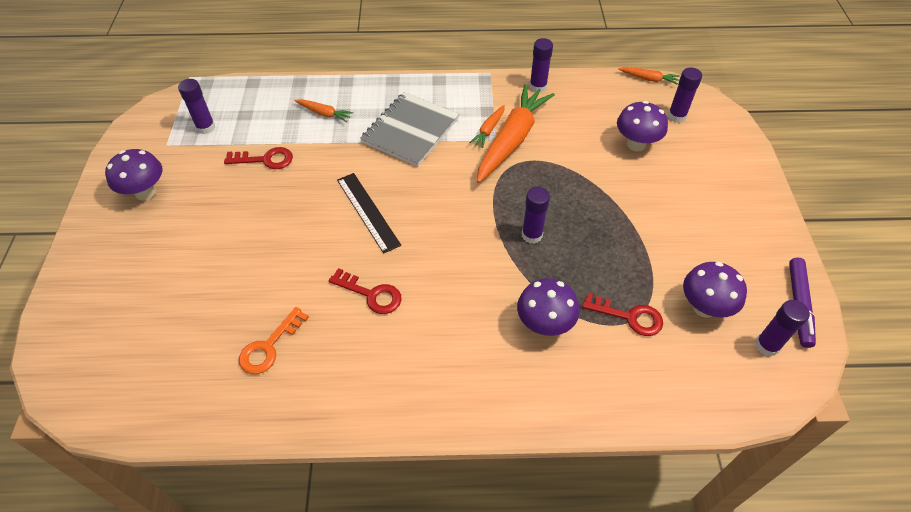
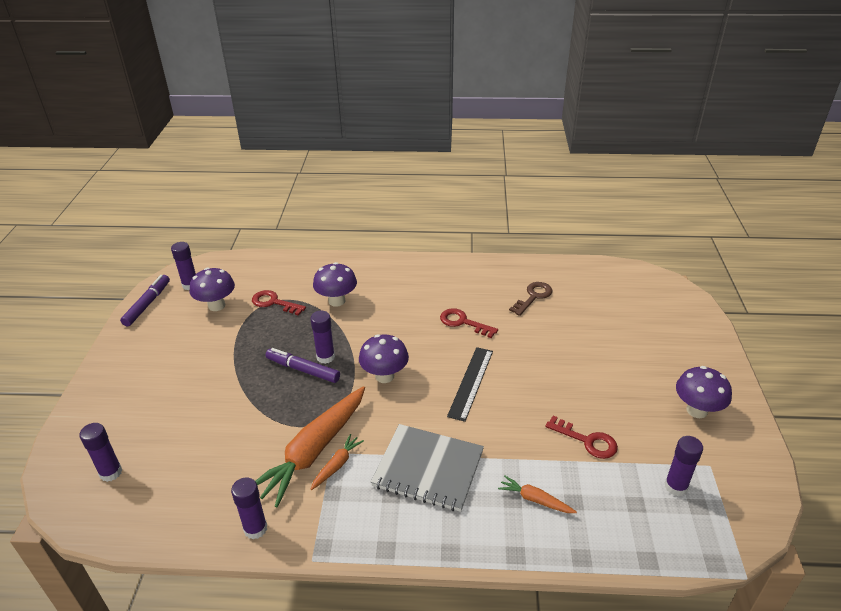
camera: 175 degrees left, 15 degrees down
(265, 159) = (587, 440): red key -> red key turned 150 degrees counterclockwise
(269, 347) = (533, 297): orange key -> brown key
(368, 211) = (471, 382): black ruler -> black ruler turned 45 degrees clockwise
(410, 131) = (428, 469): grey notebook -> grey notebook turned 75 degrees clockwise
(551, 218) = (303, 370): none -> purple marker
(636, 144) = (181, 438): purple mushroom -> purple mushroom (384, 376)
(648, 79) = (103, 534): orange carrot -> none

